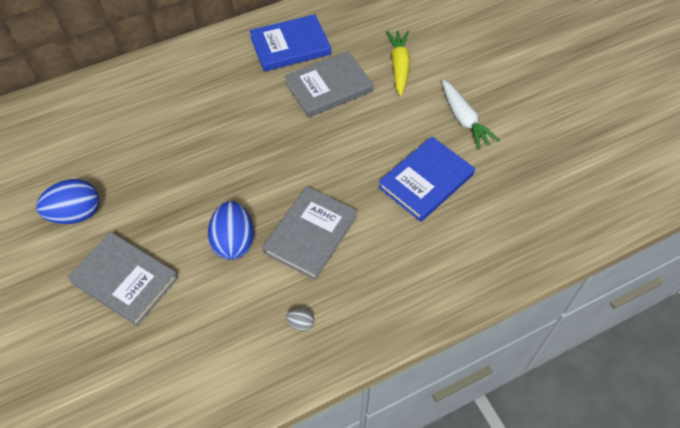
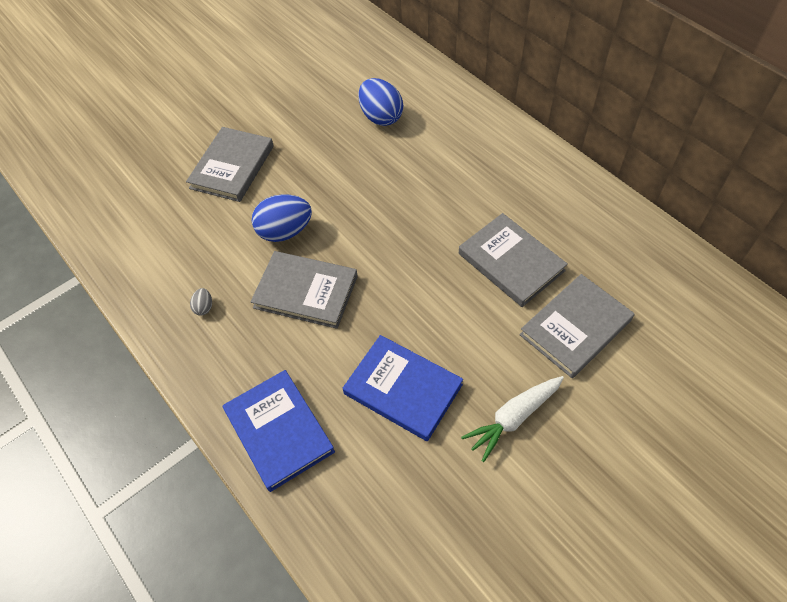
camera: 80 degrees right, 0 degrees up
(76, 214) = (292, 114): blue egg -> blue egg (381, 117)
(290, 46) = (559, 211): blue book -> blue book (279, 431)
(399, 66) = (575, 327): yellow carrot -> grey book

